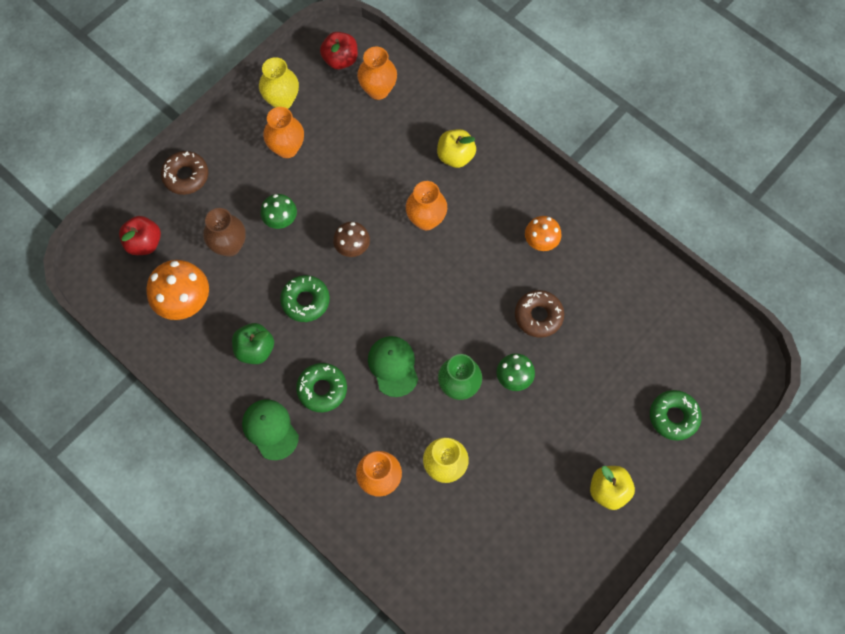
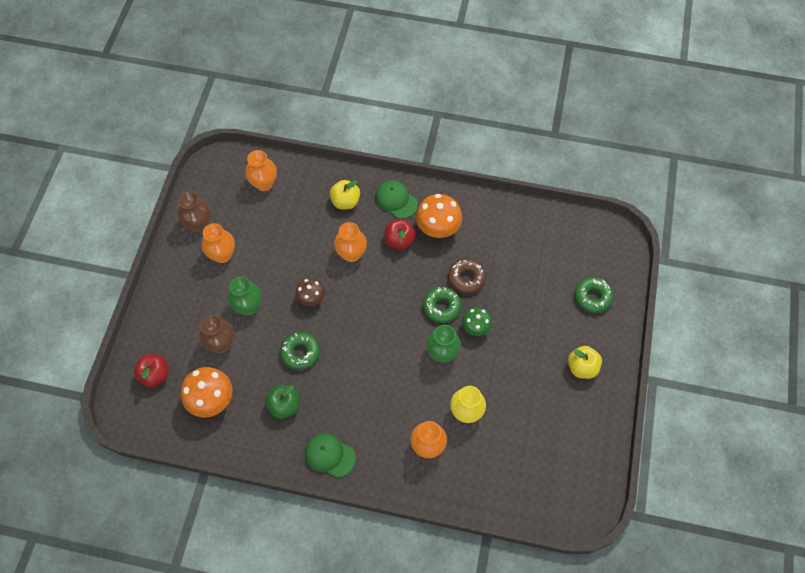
camera: 30 degrees left, 5 degrees down
(186, 176) = (158, 311): brown donut -> none
(281, 220) = (248, 306): green mushroom -> green vase
(282, 101) = (199, 224): yellow vase -> brown vase
(322, 389) = (349, 407): green donut -> green donut (441, 307)
(340, 60) = (224, 176): red apple -> red apple (399, 240)
(393, 366) = (389, 364): green cap -> green cap (396, 200)
(541, 242) = (438, 229): orange mushroom -> orange mushroom, size x1.64

